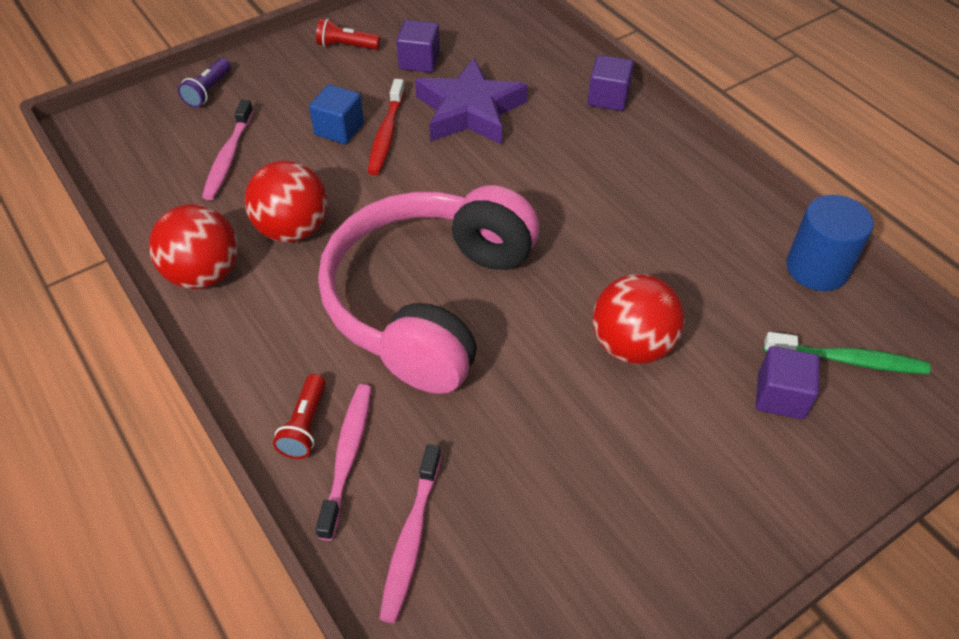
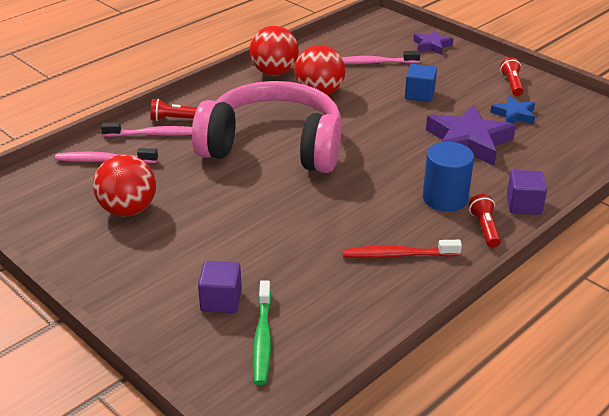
camera: 80 degrees right, 15 degrees down
(208, 91) = (432, 46): purple flashlight -> purple star
(386, 134) = (424, 112): red toothbrush -> red toothbrush (398, 255)
(419, 61) = (514, 115): purple cube -> blue star
(632, 345) = (254, 229): red ball -> red ball (128, 210)
(648, 136) = (484, 228): none -> red flashlight
(817, 268) = (360, 325): blue cylinder -> blue cylinder (445, 198)

